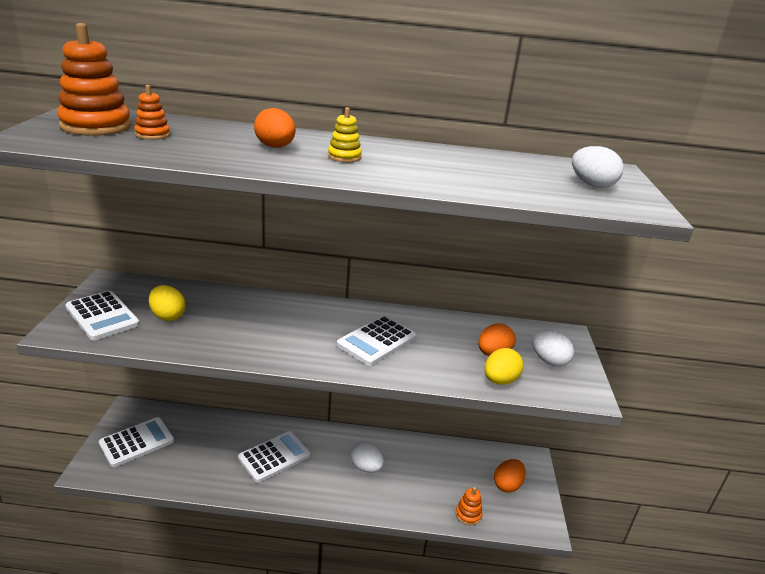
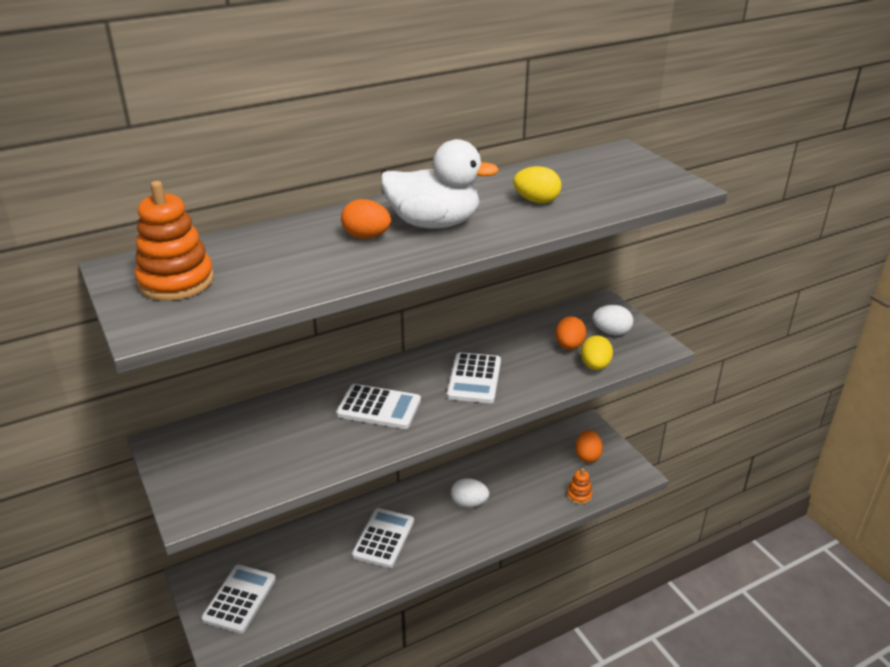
camera: 30 degrees left, 5 degrees up
(102, 316) = (209, 478): white calculator -> white calculator (379, 407)
(153, 135) = (245, 268): orange stacking toy -> none
(168, 316) = (271, 446): yellow egg -> yellow egg (536, 201)
(344, 157) = (434, 223): yellow stacking toy -> white duck
(592, 185) = (629, 176): white egg -> none

